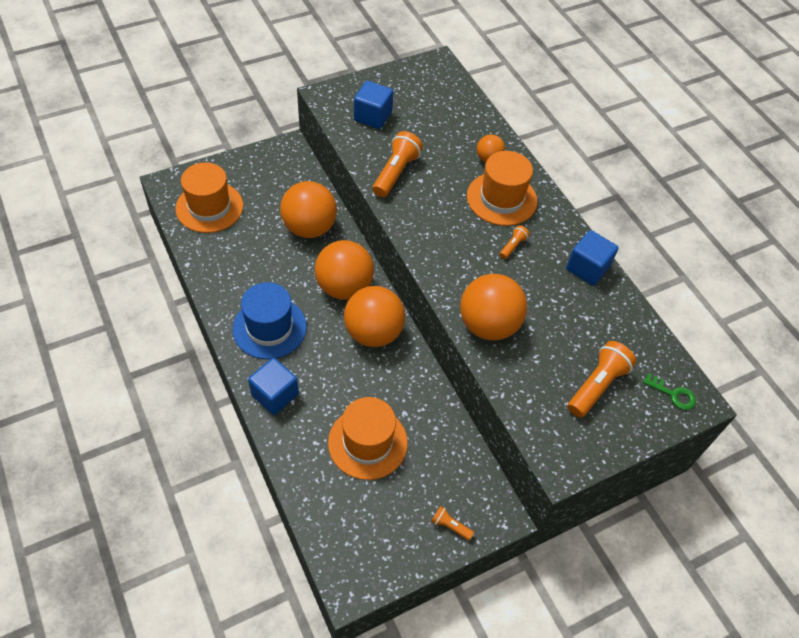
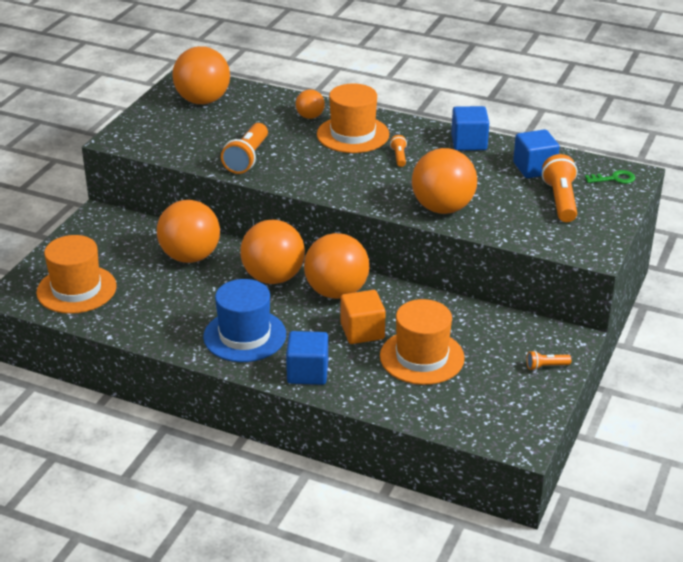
camera: 35 degrees left, 20 degrees down
(352, 384) = (362, 331): none -> orange cube
(372, 116) = (177, 134): blue cube -> blue cube (534, 168)
(396, 173) = (247, 158): orange flashlight -> orange flashlight turned 150 degrees counterclockwise
(426, 93) = (203, 100): none -> orange ball

